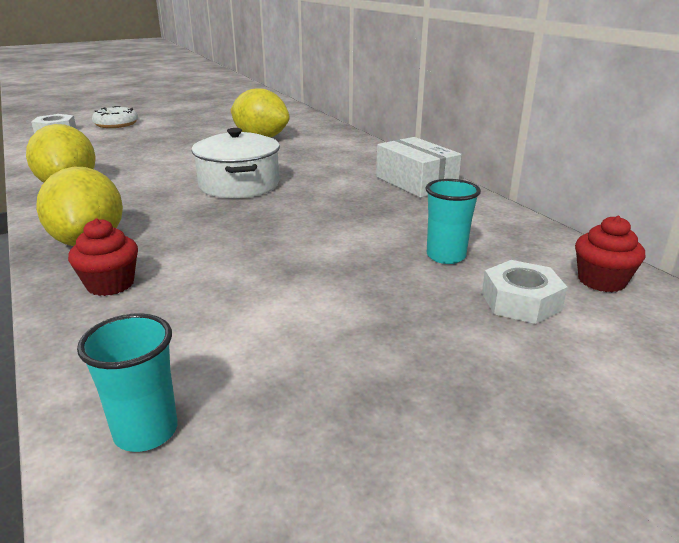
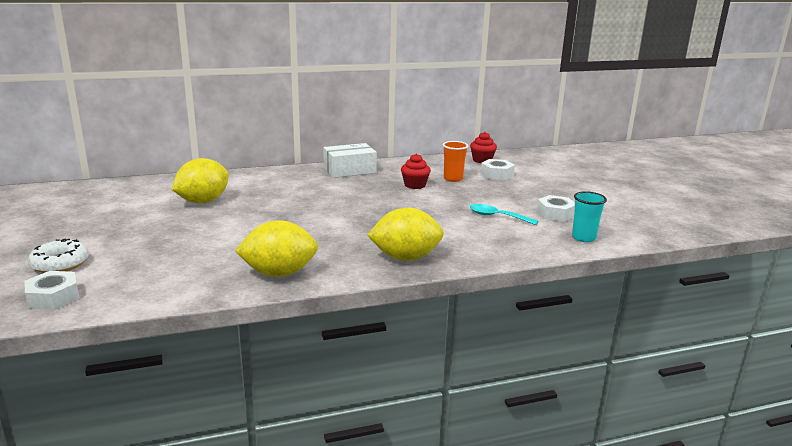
camera: 80 degrees left, 5 degrees down
(110, 284) = (467, 248): red cupcake -> red cupcake (415, 185)
(239, 185) = (322, 214): white pot -> none
(259, 308) = (497, 217): none -> turquoise spoon
(296, 387) = (555, 214): none -> white nut
(446, 256) = (453, 179): turquoise cup -> orange cup

